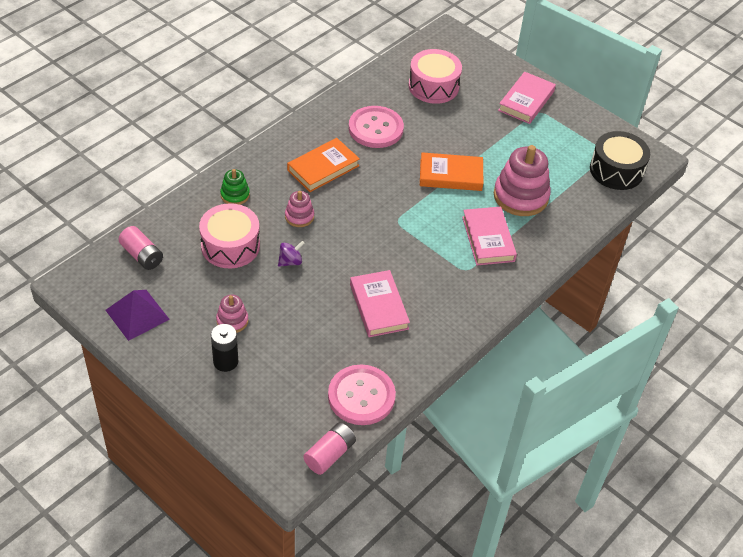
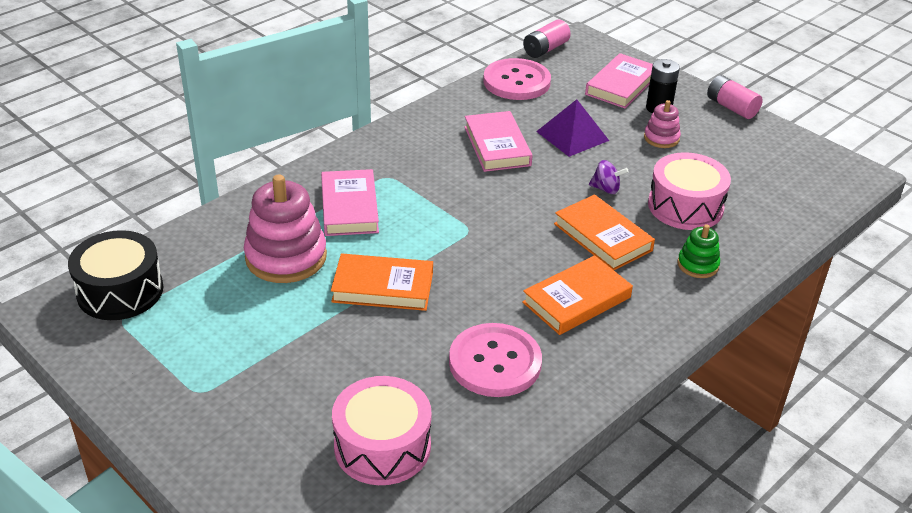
camera: 175 degrees left, 10 degrees down
(137, 314) = (768, 146): purple pyramid -> purple pyramid (572, 136)
(142, 255) = (791, 199): pink battery -> pink battery (731, 107)
(290, 261) = (606, 189): purple spinning top -> purple spinning top turned 135 degrees counterclockwise
(299, 216) = (602, 237): pink stacking toy -> orange book
(526, 101) = (215, 414): pink book -> pink book (621, 85)

